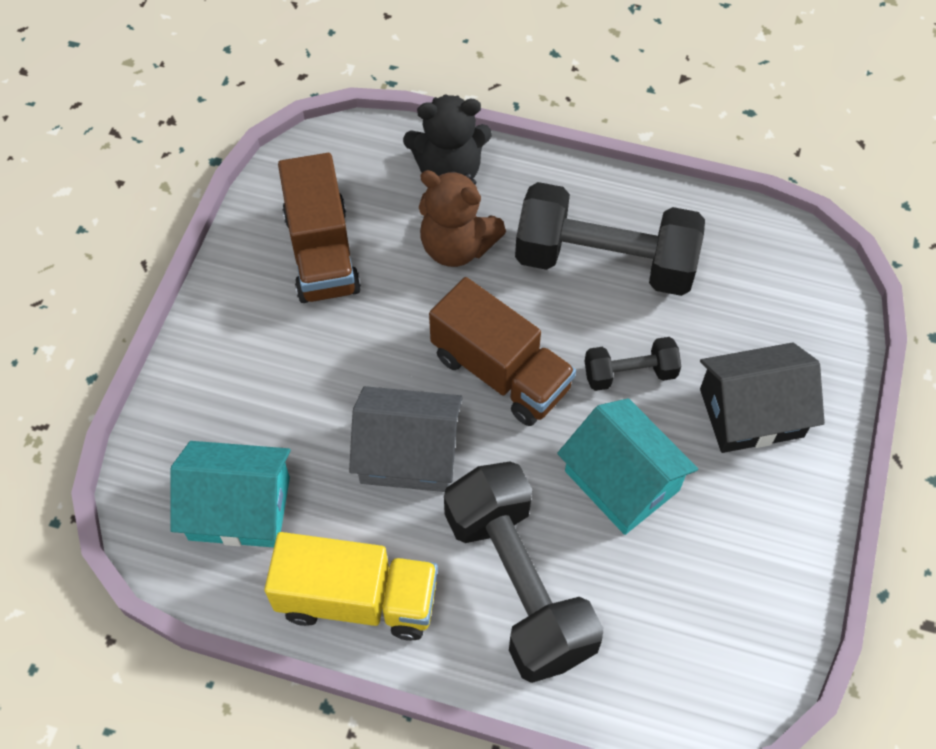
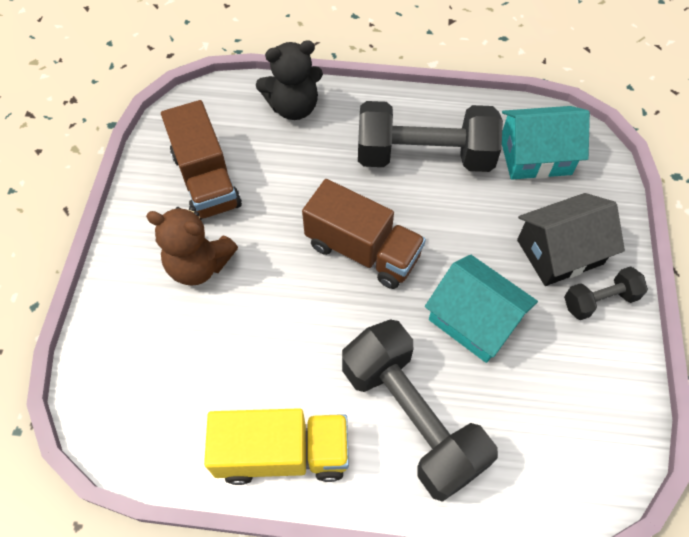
camera: 10 degrees left, 0 degrees up
(239, 508) = (172, 393): turquoise house -> turquoise house (535, 156)
(408, 454) = (302, 326): grey house -> none
(457, 246) = (310, 161): brown teddy bear -> brown teddy bear (199, 265)
(630, 373) = (461, 236): black dumbbell -> black dumbbell (599, 300)

